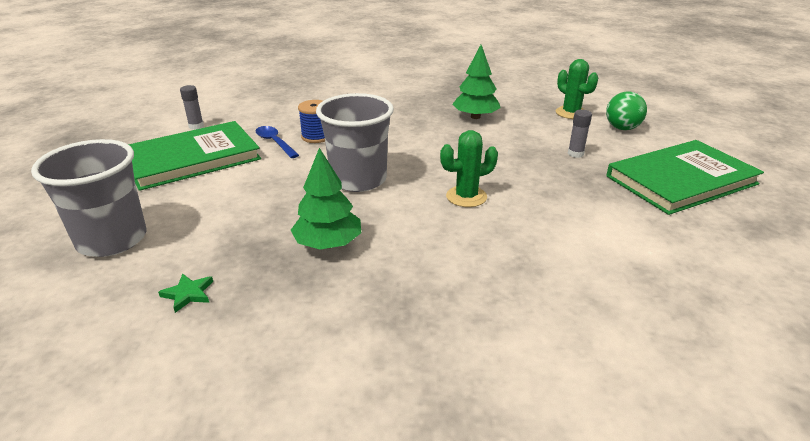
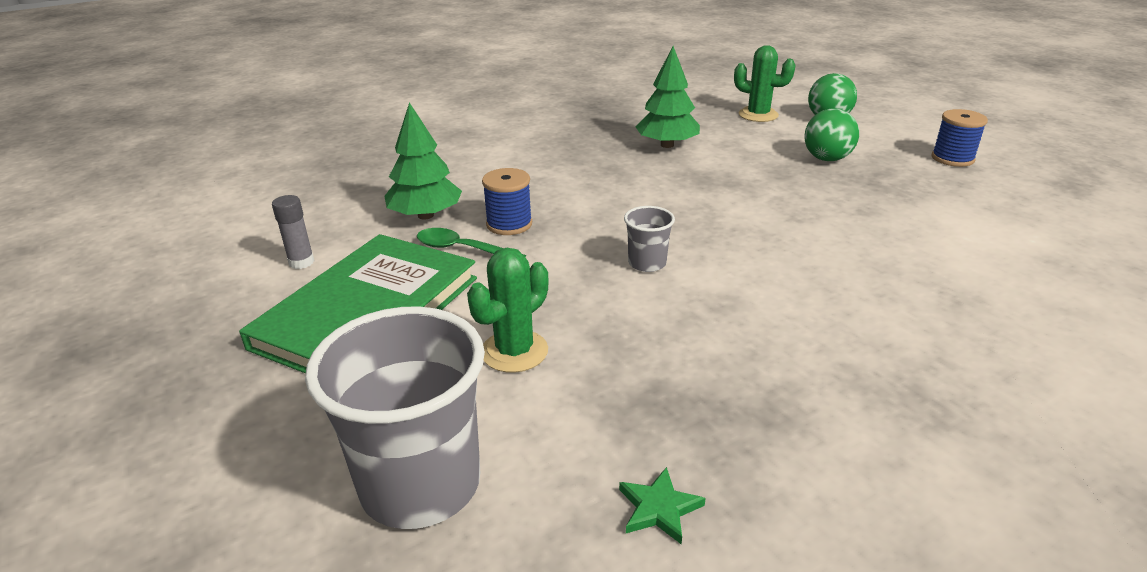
camera: 30 degrees left, 0 degrees up
(275, 142) = (462, 249): blue spoon -> green spoon
(328, 244) = (732, 358): green tree -> green tree (425, 215)
(358, 180) = (647, 263): grey cup -> grey cup, size x0.46
(466, 197) = (794, 242): green cactus -> green cactus (514, 351)
(575, 154) = (826, 159): grey glue stick -> green ball
(681, 180) = (952, 158): green book -> blue spool

